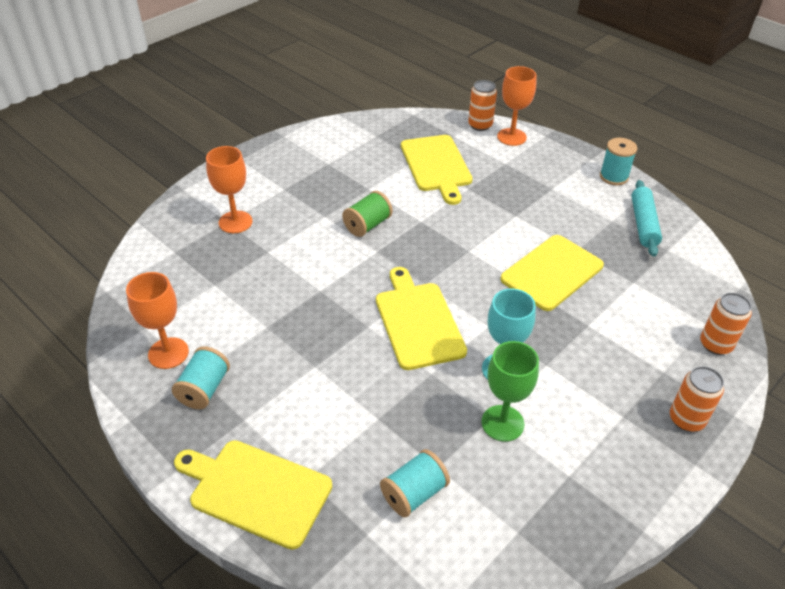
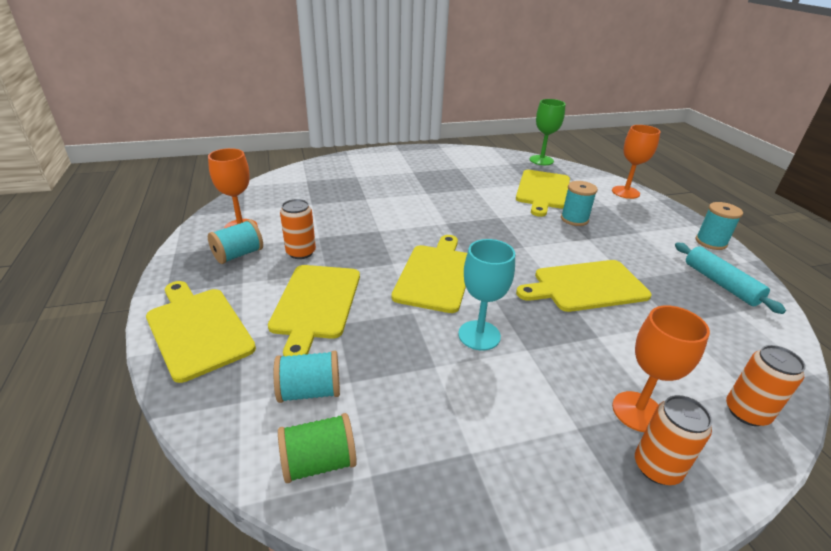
camera: 30 degrees right, 10 degrees down
(235, 222) = (361, 178): orange goblet -> orange goblet (638, 411)
(339, 407) = (315, 304): none -> yellow cutting board
(367, 225) = (453, 207): green spool -> green spool (319, 462)
(480, 125) = (602, 179): orange can -> orange can (301, 252)
(489, 195) = (574, 219): none -> turquoise spool
(502, 423) = (442, 375): green goblet -> green goblet (541, 160)
(643, 224) = (720, 283): turquoise rolling pin -> turquoise rolling pin turned 60 degrees counterclockwise

